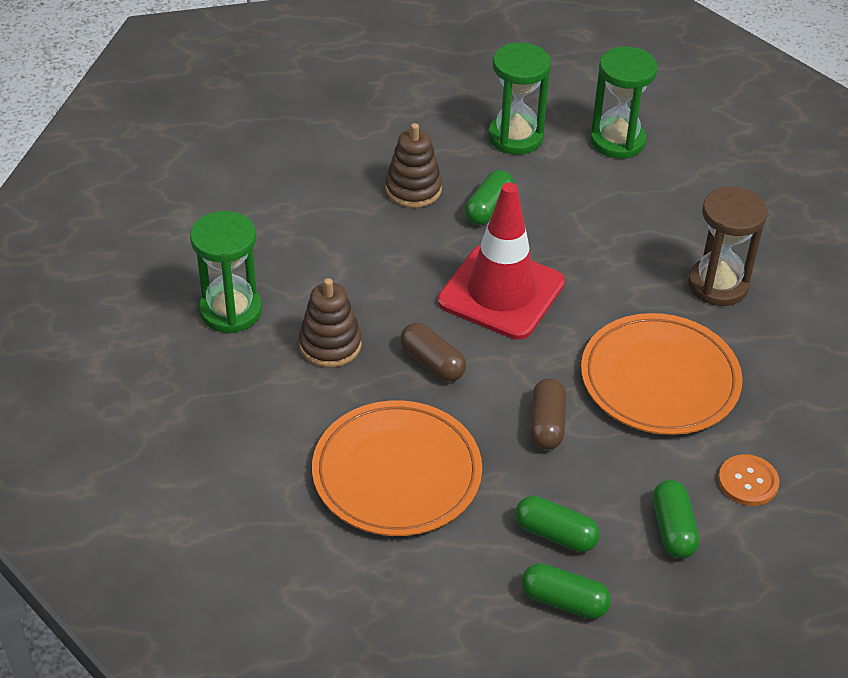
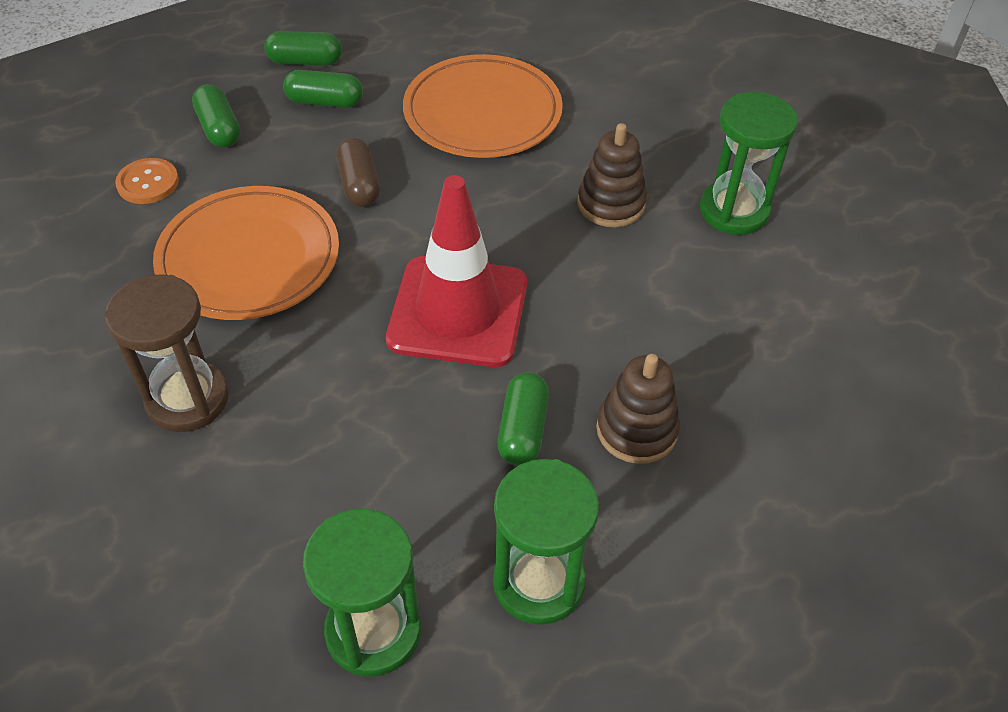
camera: 160 degrees right, 5 degrees up
(432, 363) = (498, 213): brown capsule -> none

